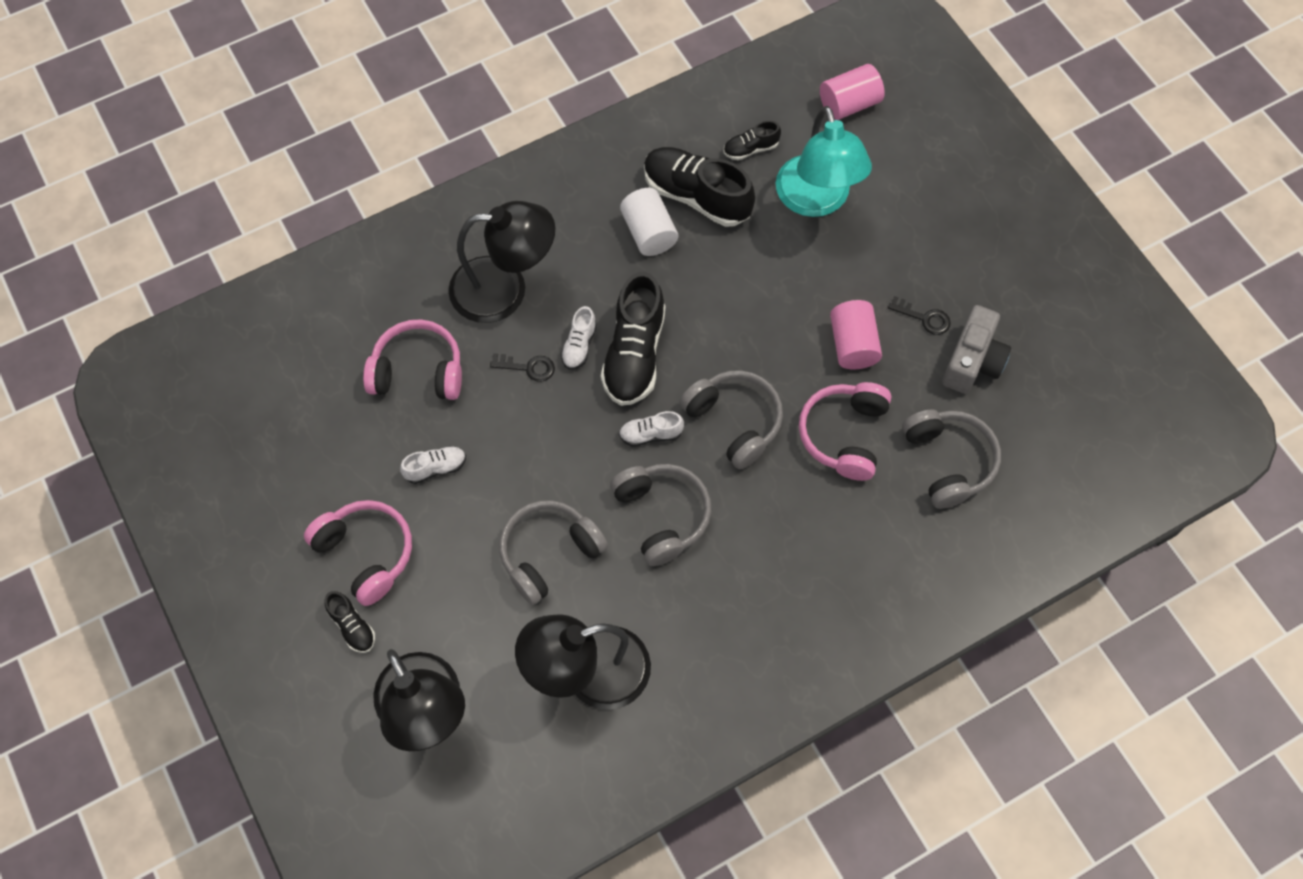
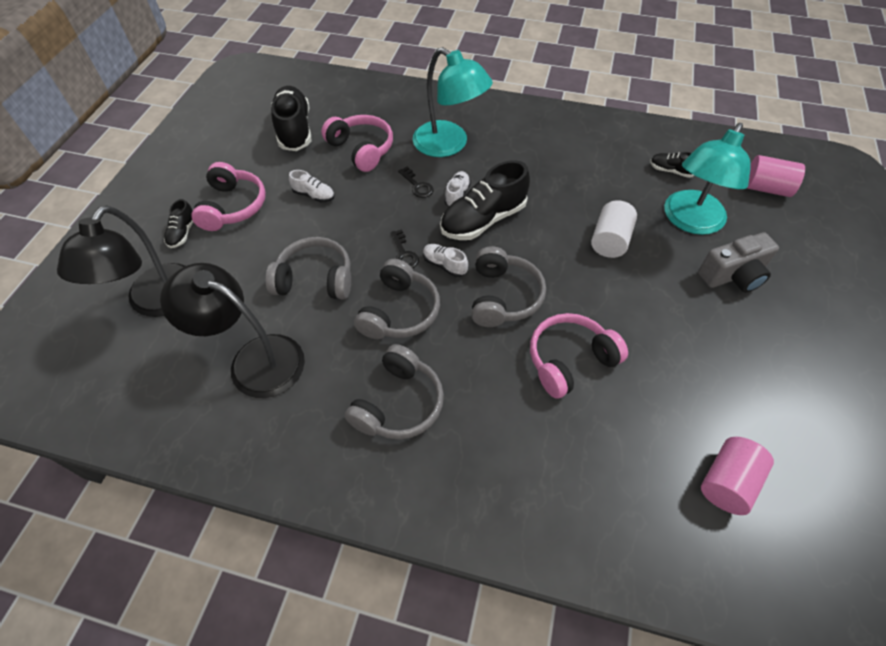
camera: 45 degrees right, 10 degrees down
(505, 289) = (449, 145): black lamp -> turquoise lamp
(579, 345) = (457, 195): white shoe -> white shoe turned 135 degrees clockwise
(649, 233) = (560, 171): white cylinder -> white cylinder (609, 241)
(696, 196) = (610, 172): black shoe -> black shoe (294, 130)
(852, 344) = (633, 313): pink cylinder -> pink cylinder (727, 482)
(924, 318) = (705, 335): black key -> black key (404, 254)
(948, 462) = (632, 439): grey headphones -> grey headphones (398, 403)
(972, 361) = (719, 389): grey camera -> grey camera (733, 275)

